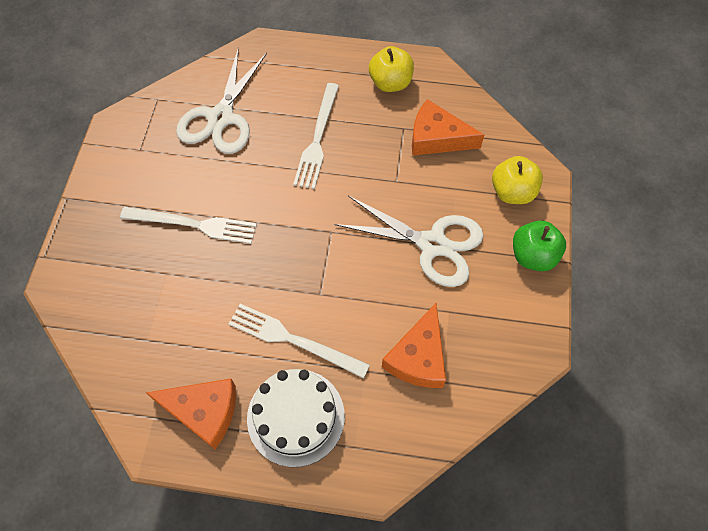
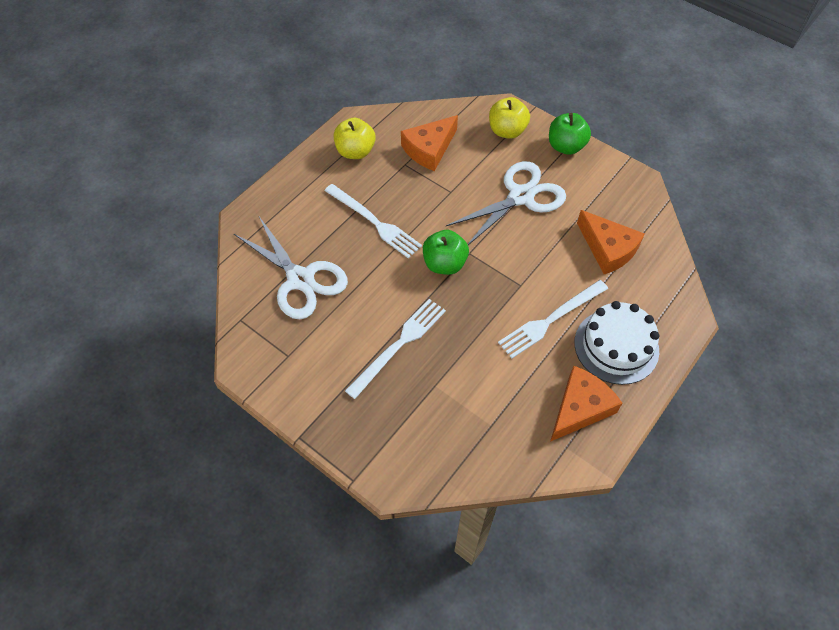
camera: 60 degrees left, 5 degrees down
(305, 217) = (444, 264): none -> green apple

